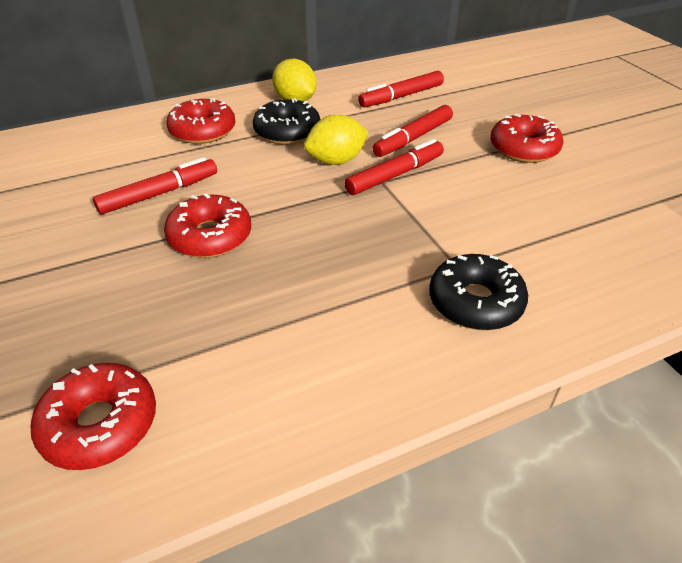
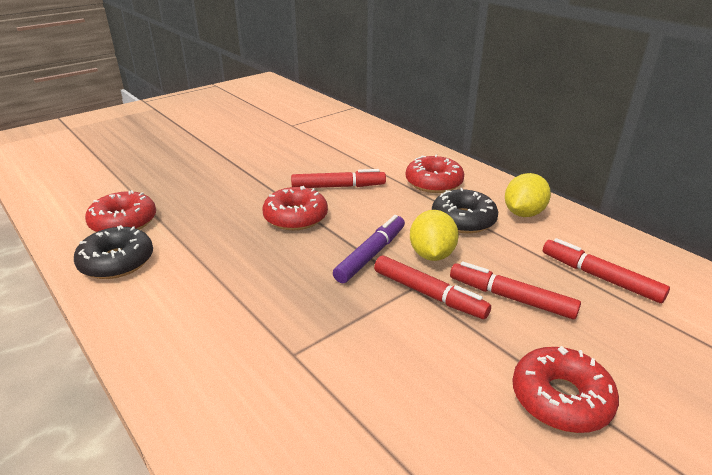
camera: 75 degrees right, 10 degrees down
(159, 194) = (338, 187): red marker -> red marker turned 45 degrees counterclockwise
(319, 195) = (371, 255): none -> purple marker
(336, 161) = (432, 255): yellow lemon -> yellow lemon turned 45 degrees clockwise
(475, 302) = (242, 371): black donut -> black donut (117, 262)

